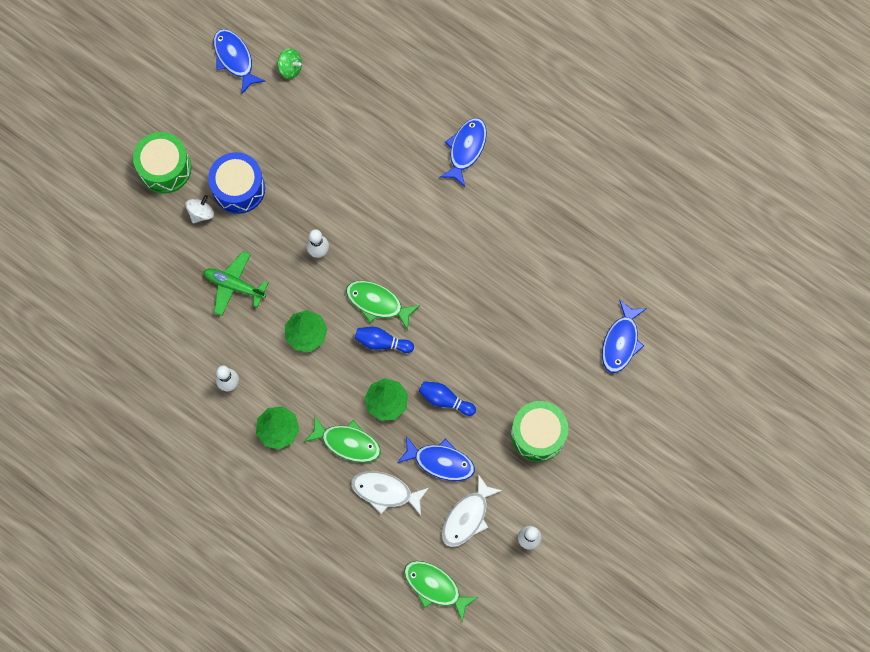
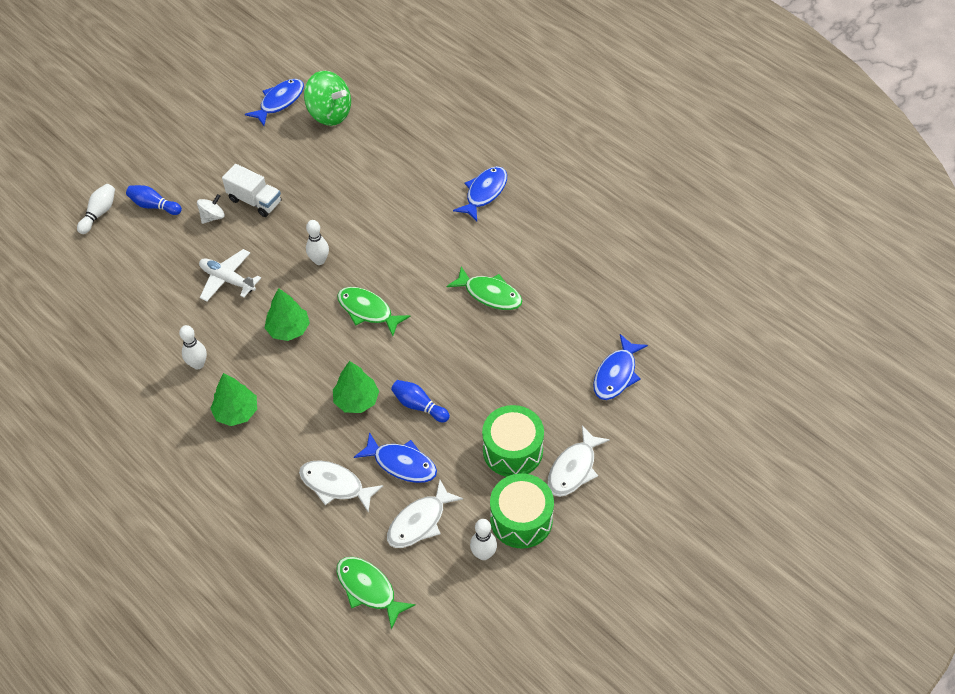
camera: 10 degrees right, 20 degrees down
(86, 223) = (99, 213): none -> white bowling pin
(165, 168) = (189, 178): green drum -> green drum (521, 519)
(234, 285) = (227, 280): green plane -> white plane
(235, 59) = (279, 102): blue fish -> blue fish turned 60 degrees clockwise
(239, 188) = (255, 201): blue drum -> white truck
(290, 68) = (330, 114): green spinning top -> green spinning top, size x1.87
(347, 442) = (306, 433): green fish -> green fish (490, 294)
(382, 342) = (364, 346): blue bowling pin -> blue bowling pin (154, 206)
(595, 445) = (574, 469): none -> white fish

